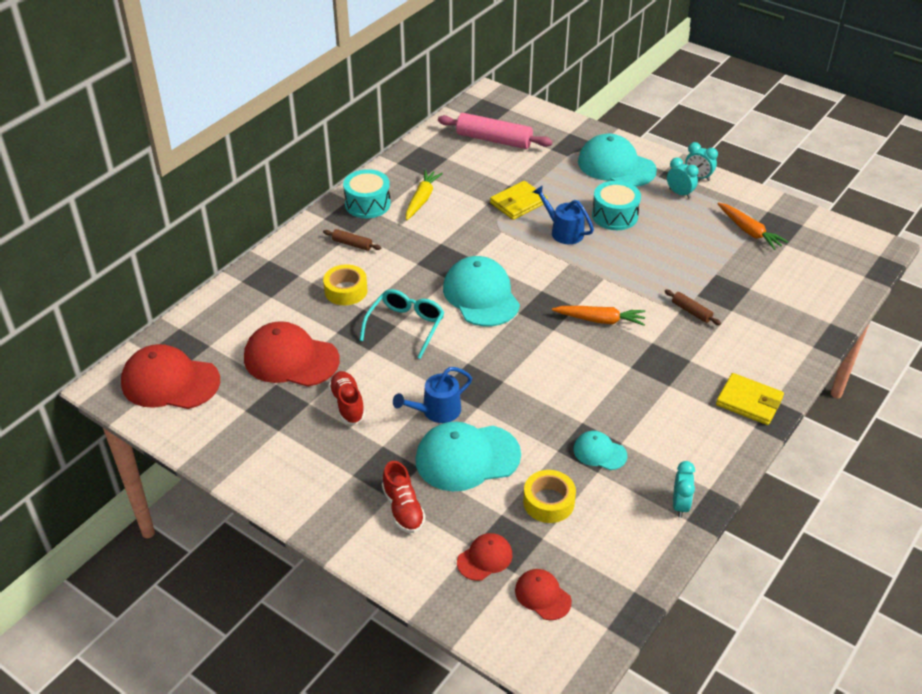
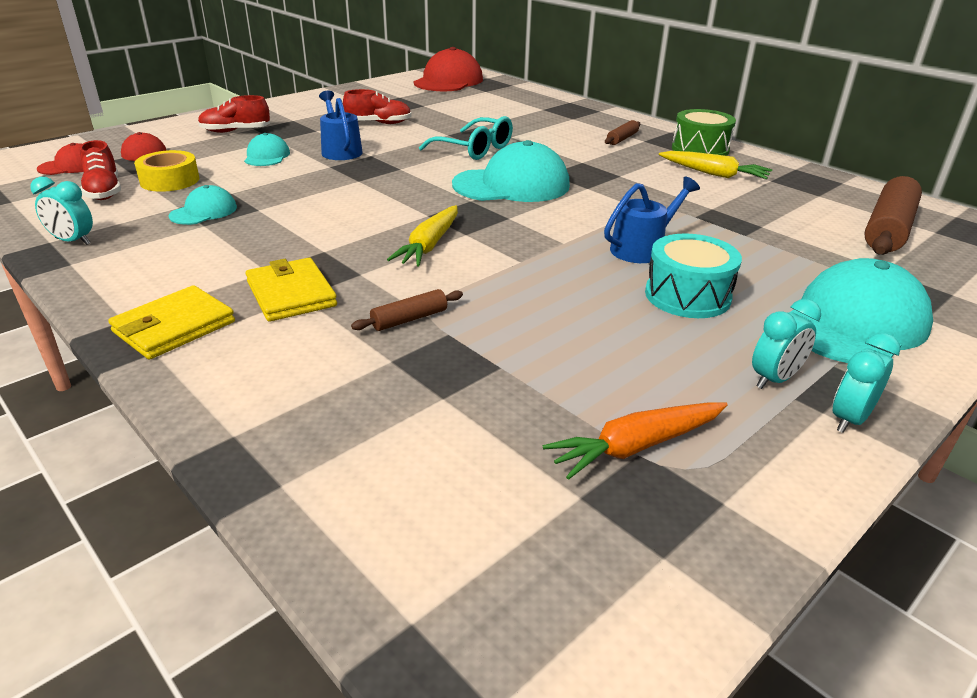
camera: 100 degrees right, 10 degrees down
(291, 359) = (452, 110): red cap -> none
(346, 291) = (542, 132): yellow tape -> none
(367, 204) = (700, 149): turquoise drum -> green drum
(467, 457) = (267, 156): turquoise cap -> turquoise cap, size x0.52
(494, 140) = (888, 229): pink rolling pin -> brown rolling pin
(518, 203) = (714, 227): yellow wallet -> yellow wallet (291, 294)
(588, 536) = (104, 191): none -> red shoe
(600, 320) = (429, 245): orange carrot -> yellow carrot

